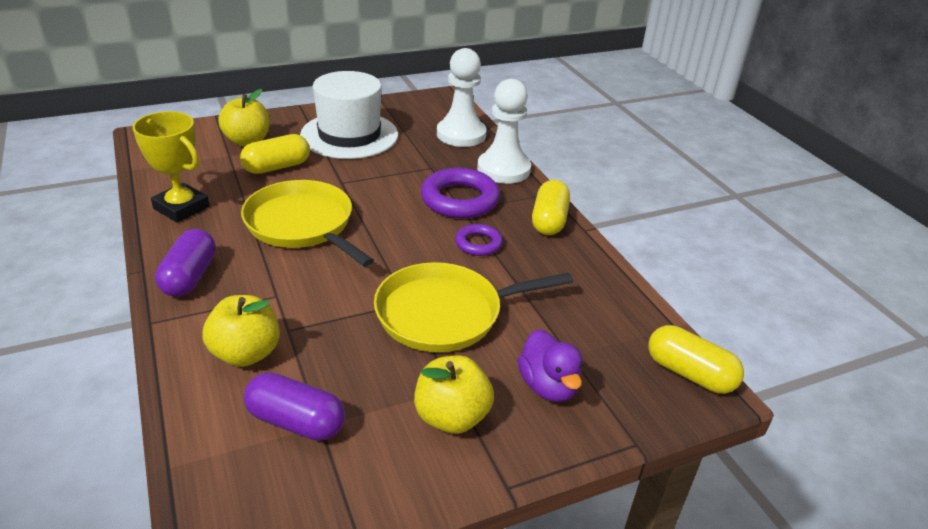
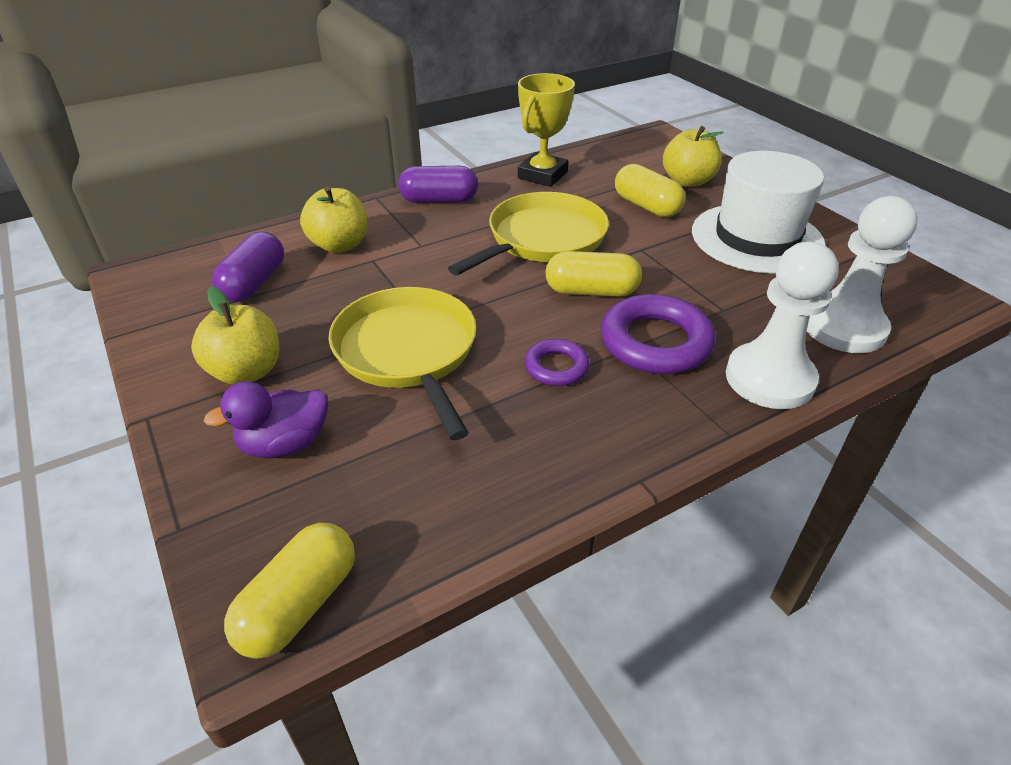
camera: 85 degrees right, 5 degrees up
(549, 220) = (647, 436): yellow capsule -> yellow capsule (591, 291)

